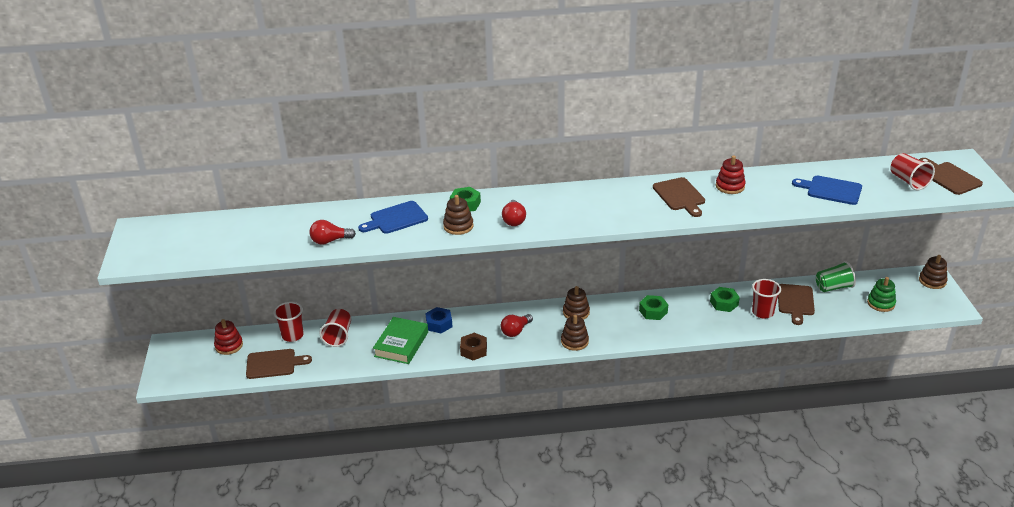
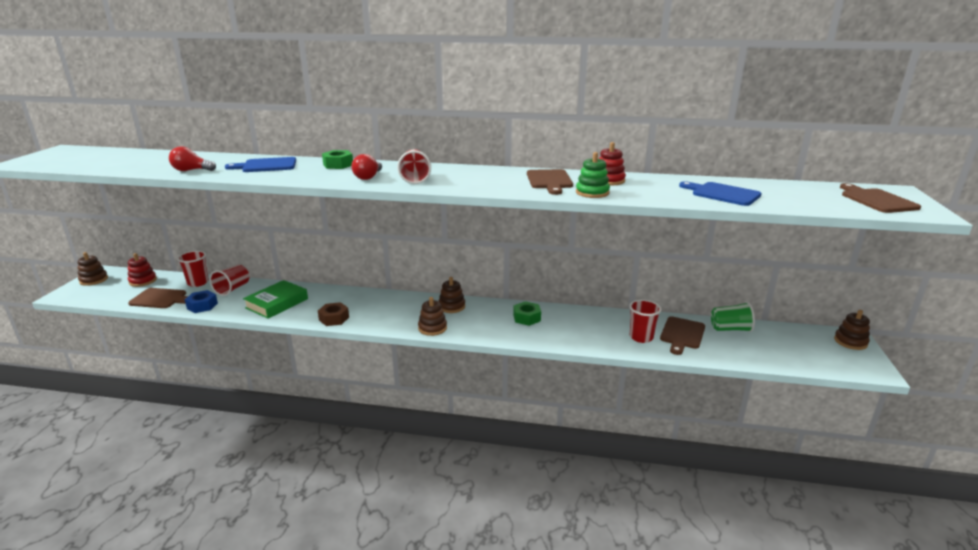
camera: 15 degrees right, 10 degrees down
(439, 324) = (323, 295): blue nut -> blue nut (202, 306)
(458, 226) = (313, 175): brown stacking toy -> brown stacking toy (94, 280)
(515, 331) = (384, 311): red light bulb -> none
(724, 303) = (603, 323): green nut -> none
(881, 303) = (781, 351): green stacking toy -> green stacking toy (592, 192)
(908, 181) = (822, 197): red cup -> red cup (415, 178)

